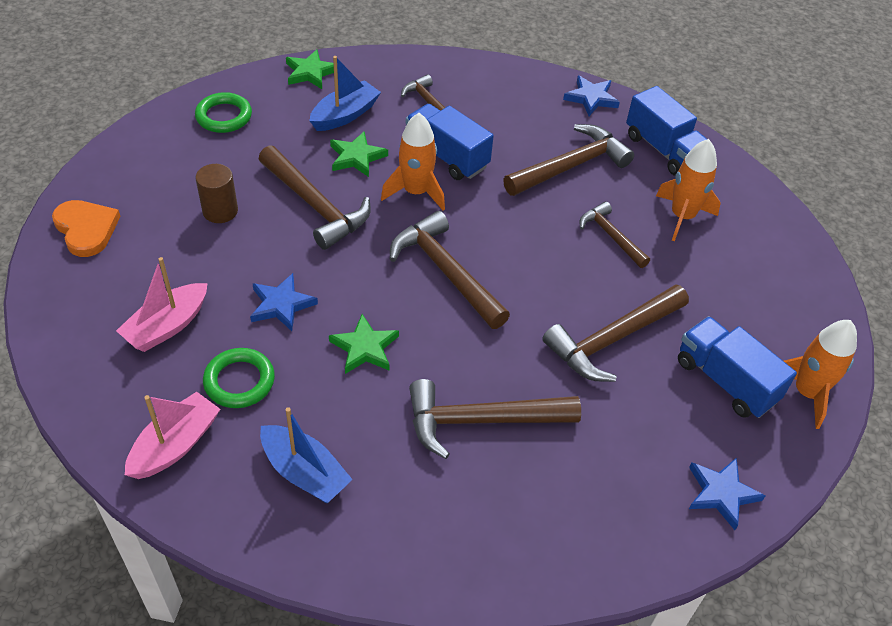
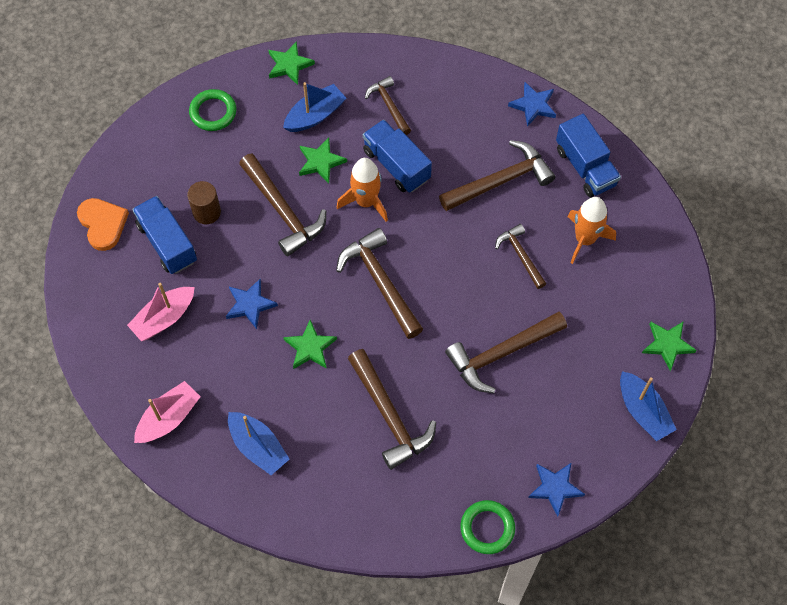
camera: 10 degrees right, 15 degrees up
(239, 381) = (215, 369): green ring -> green ring (487, 528)
(481, 420) = (389, 416): brown hammer -> brown hammer turned 120 degrees counterclockwise
(725, 381) = (582, 396): blue truck -> blue truck (167, 243)
(806, 393) = (643, 411): orange rocket -> blue boat
(812, 317) = (667, 345): none -> green star

